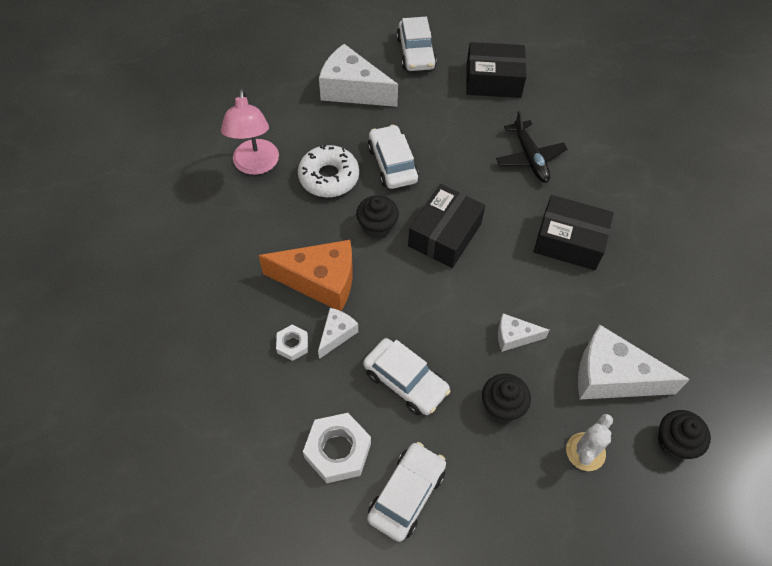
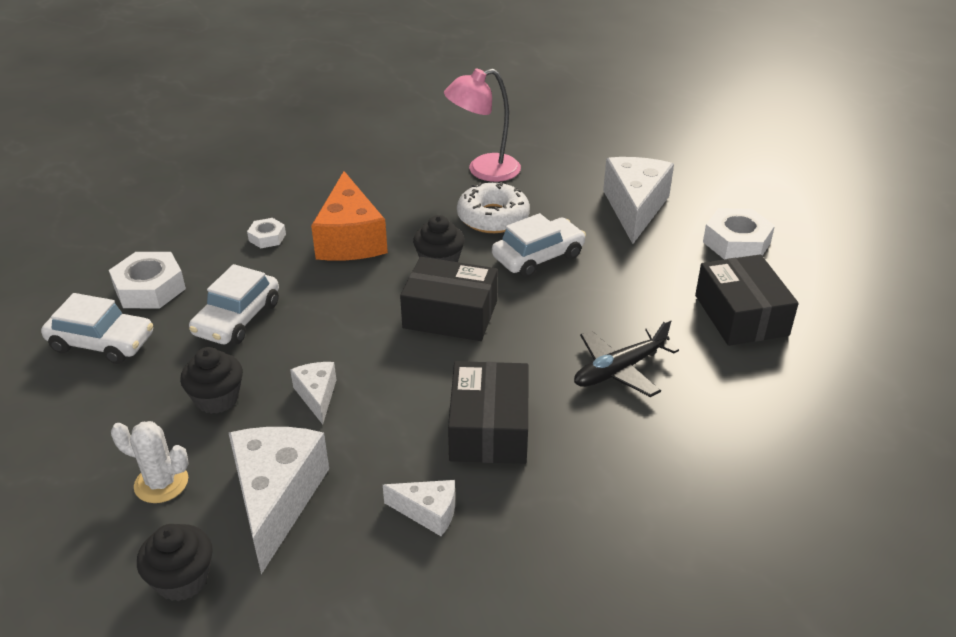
camera: 75 degrees right, 20 degrees down
(336, 334) = (286, 262): white cheese -> white cheese (428, 512)
(416, 53) = (736, 242): white car -> white nut

